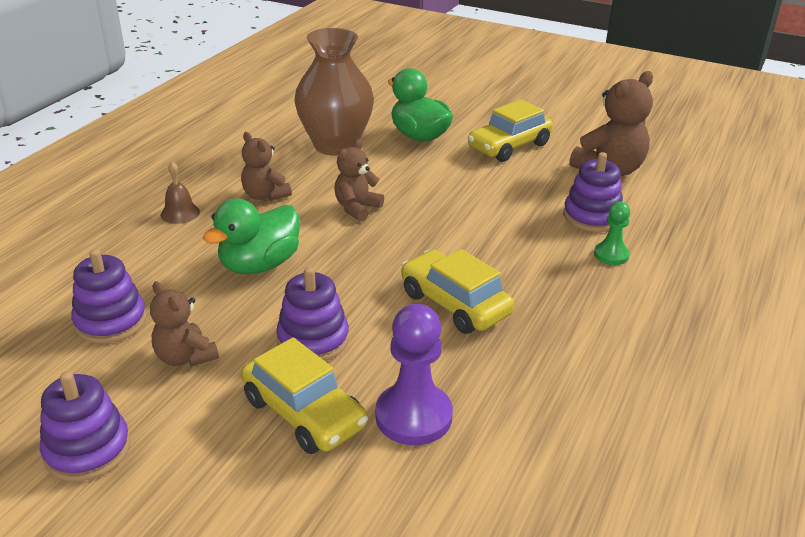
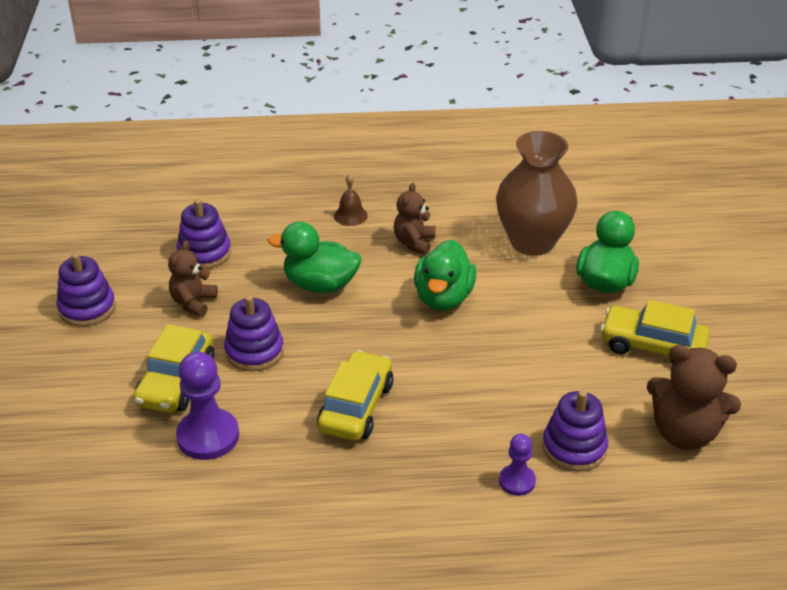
camera: 60 degrees right, 5 degrees up
(357, 208) = (443, 298): brown teddy bear -> green duck
(611, 255) = (517, 481): green pawn -> purple pawn

